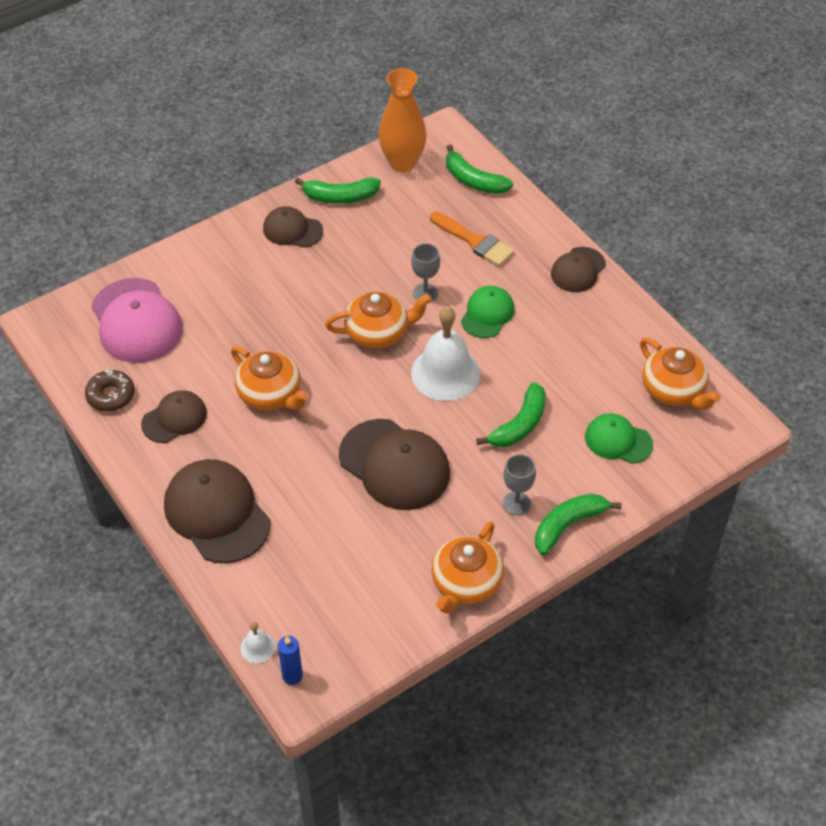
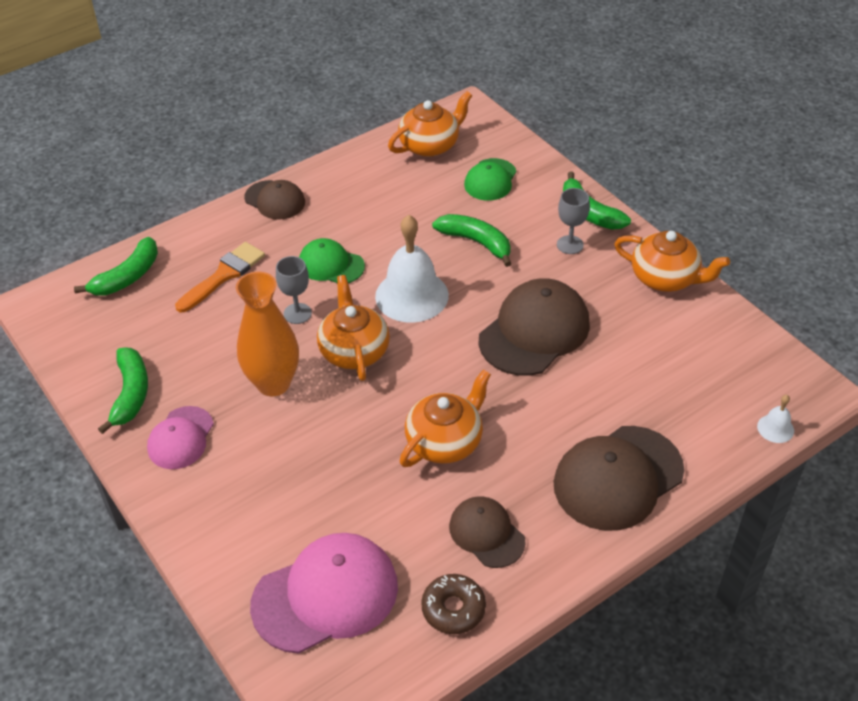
camera: 90 degrees left, 5 degrees down
(292, 230) = (181, 438): brown cap -> pink cap
(292, 676) = (799, 398): blue candle -> none
(402, 163) = (84, 338): orange vase -> orange vase (273, 383)

